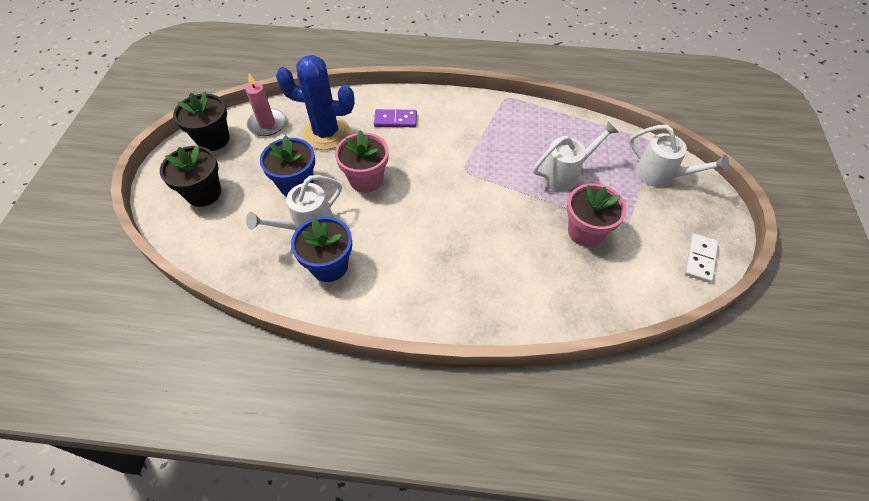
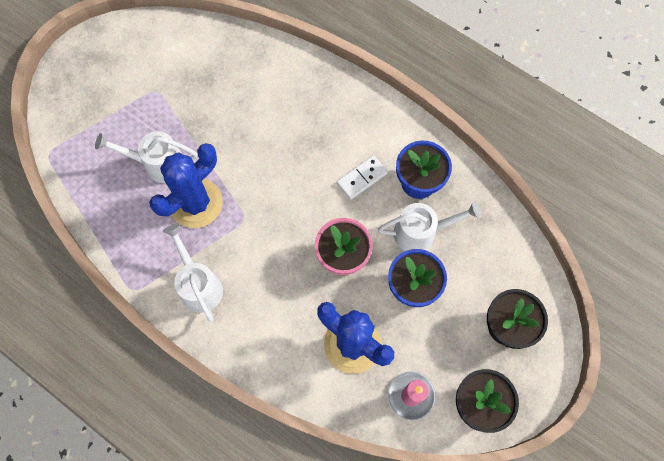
camera: 150 degrees left, 15 degrees up
(395, 120) = (270, 322): purple domino -> none
(511, 162) = (196, 203): none -> blue cactus
(585, 232) = (191, 102): pink flower pot -> none
(661, 175) = (79, 117): white watering can -> white watering can (199, 284)
(700, 259) = (127, 37): white domino -> white domino (362, 178)

